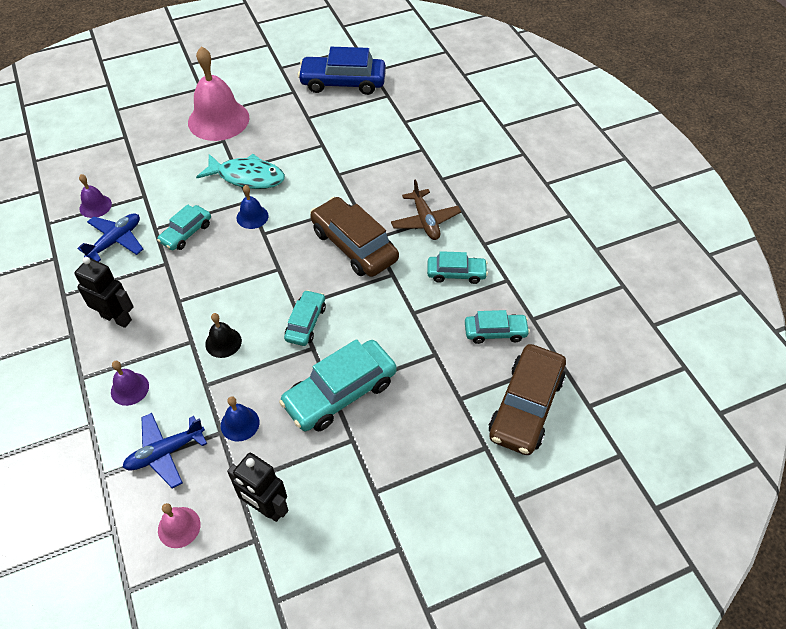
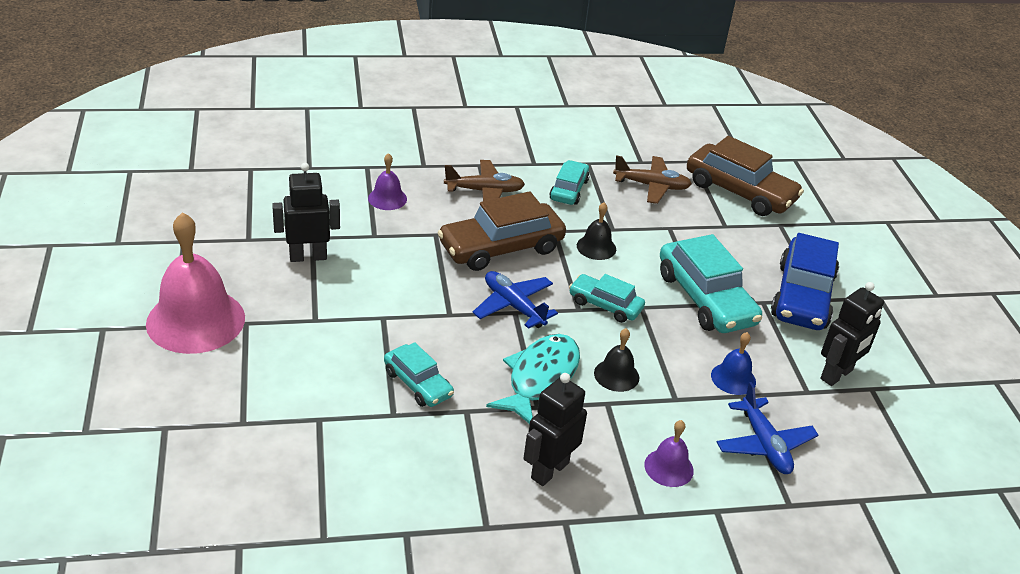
camera: 80 degrees left, 15 degrees down
(95, 206) = (314, 476): purple bell -> purple bell (387, 198)
(116, 241) = (401, 458): blue plane -> blue plane (513, 306)
(179, 527) = (857, 444): pink bell -> none
(247, 177) = (337, 311): turquoise fish -> turquoise fish (540, 378)
(252, 217) = (415, 319): blue bell -> none
(300, 148) = (308, 257): none -> black robot
(343, 82) = (197, 196): blue car -> blue car (802, 296)
(381, 305) = (596, 247): none -> black bell
(495, 332) = (651, 186): turquoise car -> brown plane

